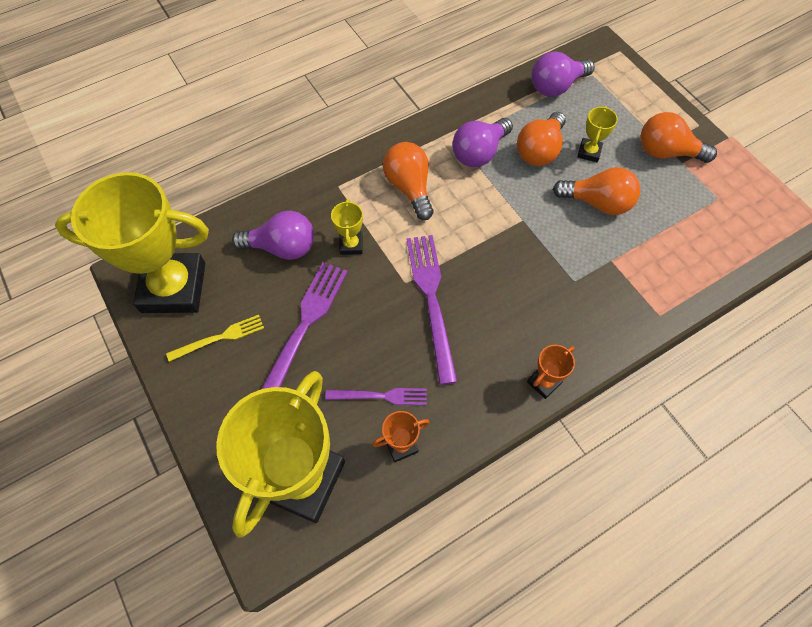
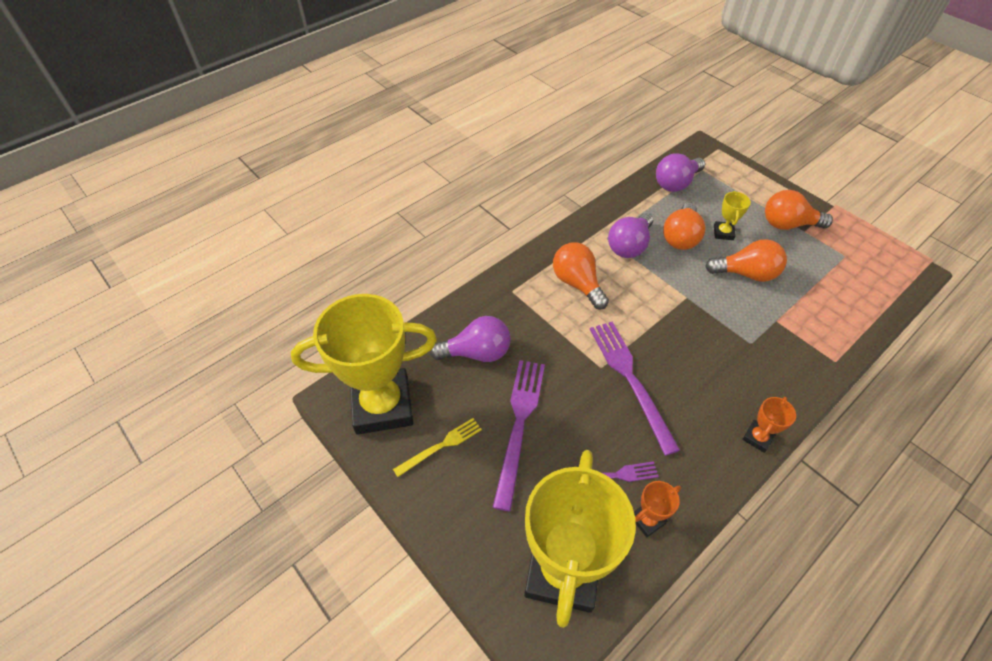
camera: 10 degrees left, 10 degrees down
(351, 245) = (540, 341): yellow trophy -> none

